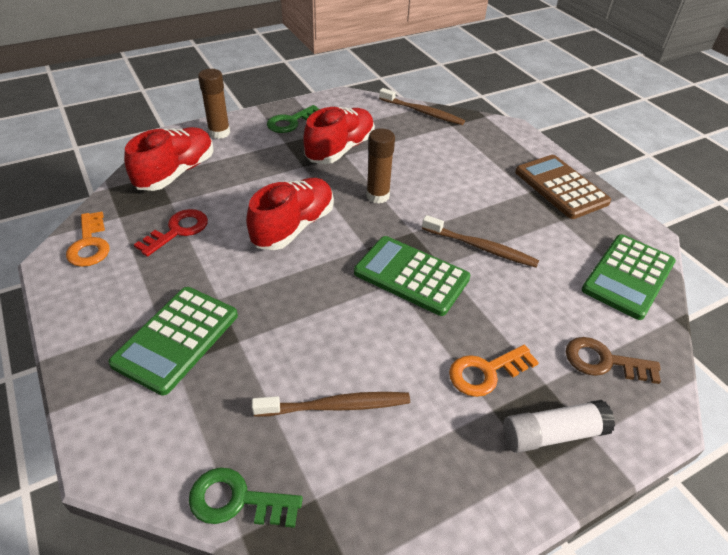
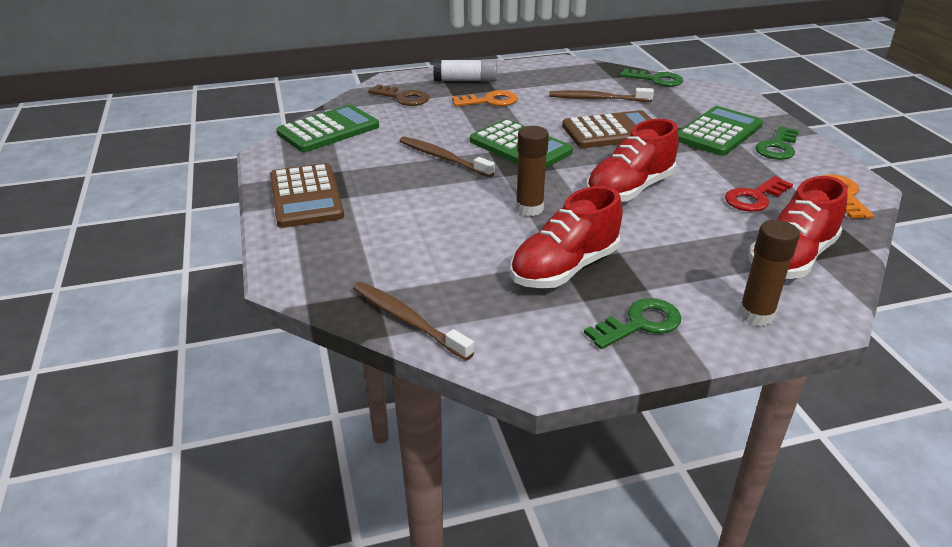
camera: 165 degrees left, 10 degrees down
(113, 316) = (777, 147): none -> green key
(312, 321) = (612, 131): none -> brown calculator

